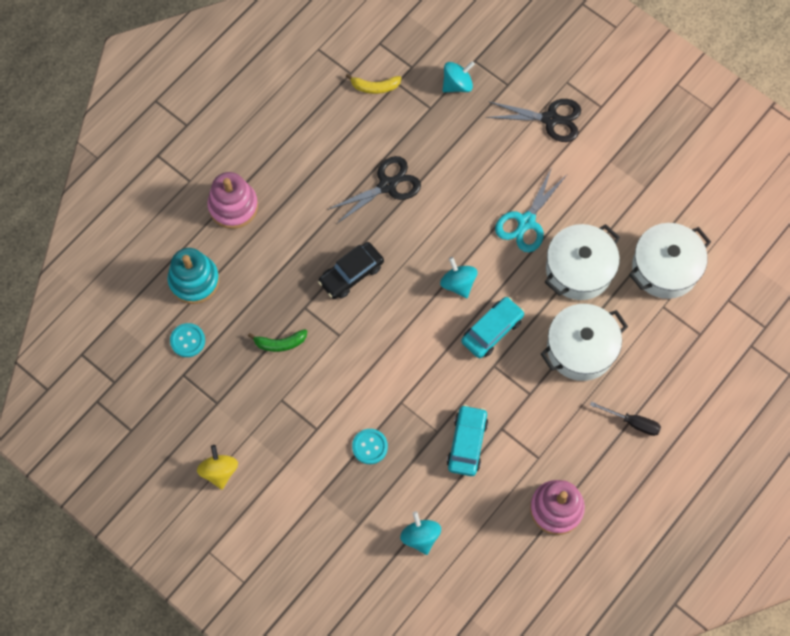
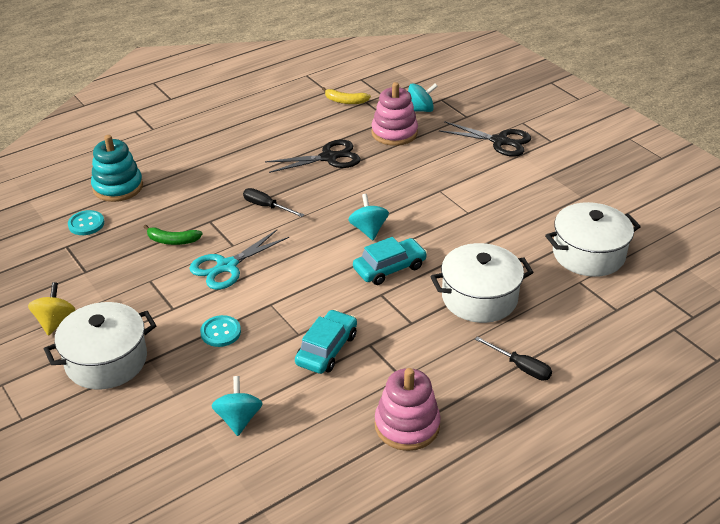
camera: 15 degrees right, 30 degrees down
(233, 206) = (182, 148): pink stacking toy -> pink stacking toy (394, 133)
(351, 274) = (266, 206): black car -> black screwdriver
(526, 222) = (453, 200): turquoise scissors -> turquoise scissors (227, 266)
(579, 269) = (496, 240): white pot -> white pot (106, 361)

